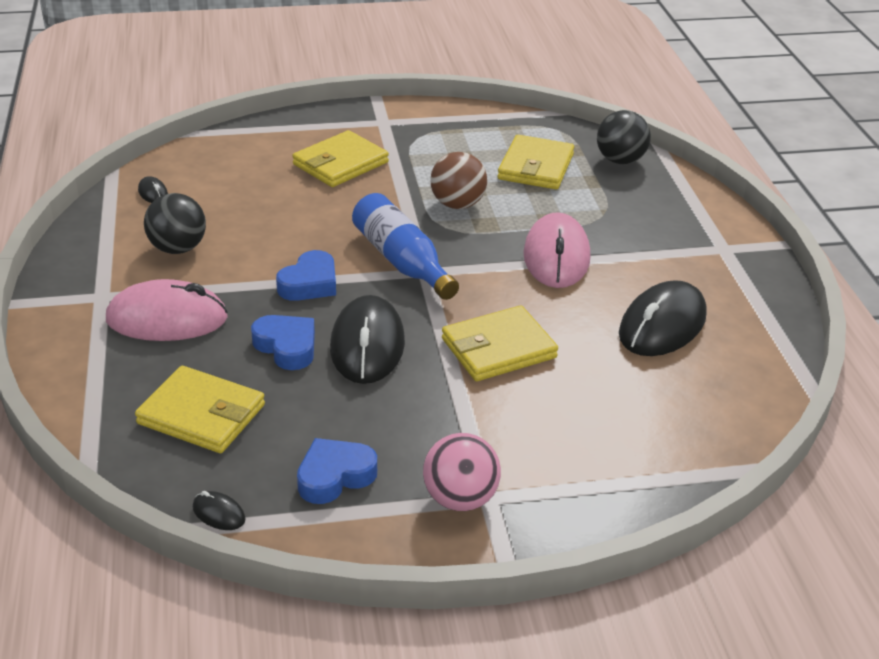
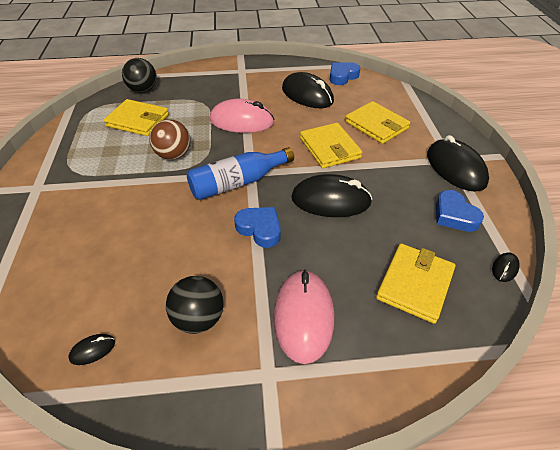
camera: 85 degrees left, 10 degrees up
(287, 347) = (335, 240): blue heart -> blue heart (342, 76)
(340, 163) = (93, 212): yellow wallet -> yellow wallet (376, 125)
(460, 499) = (455, 168): pink ball -> black mouse

